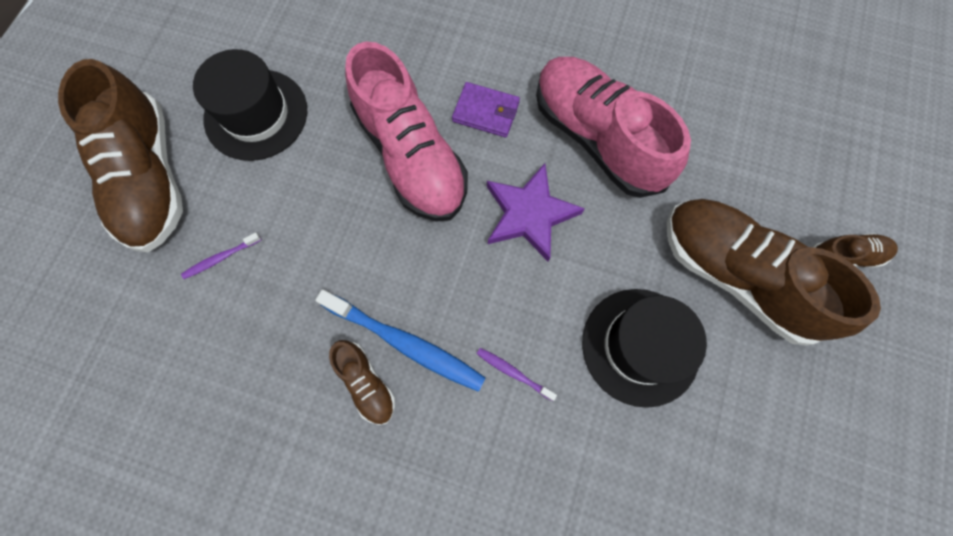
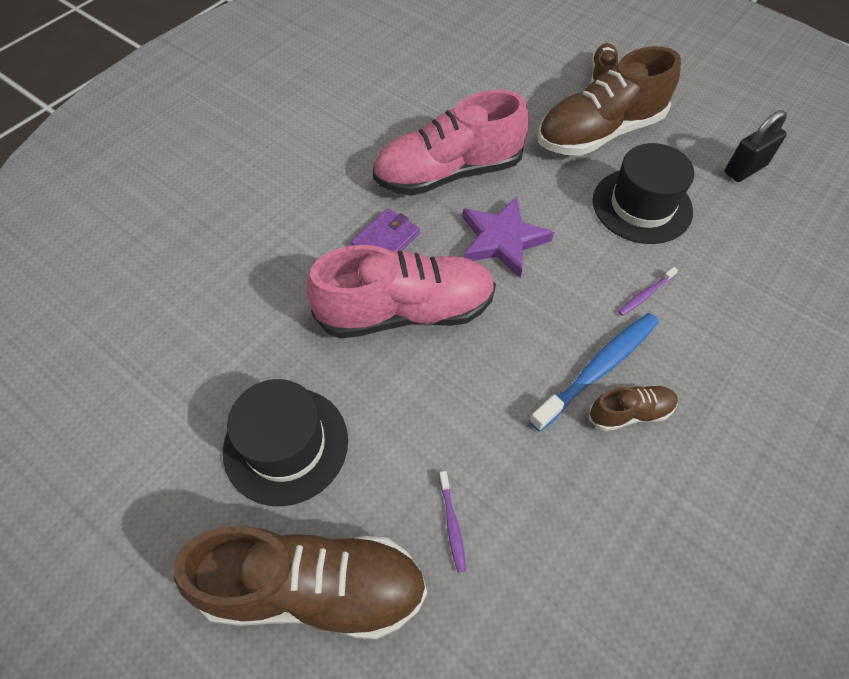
camera: 70 degrees left, 15 degrees down
(761, 463) = (745, 169): none -> black padlock

